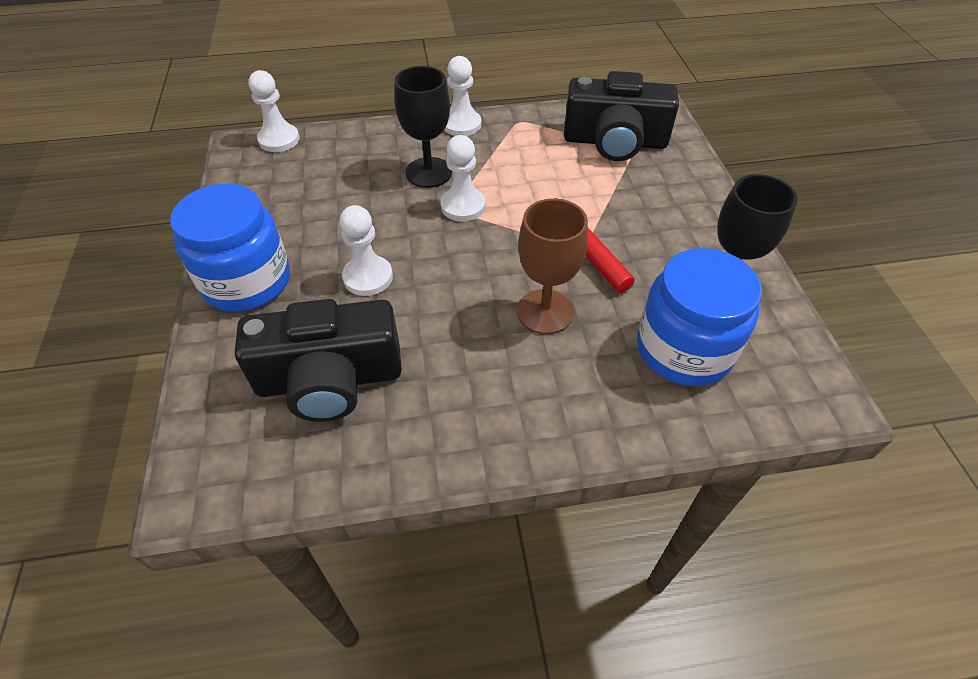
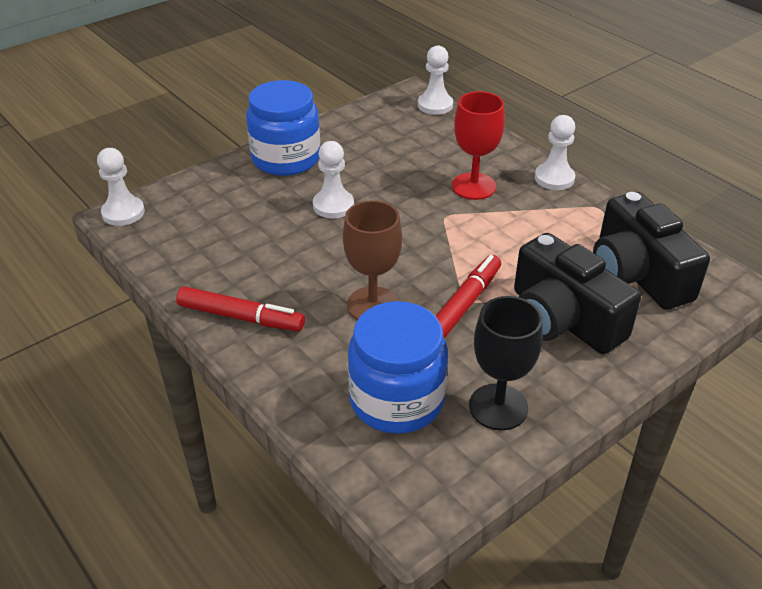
camera: 60 degrees right, 10 degrees down
(330, 379) = (231, 229): black camera -> black camera (563, 319)
(428, 172) = (473, 186): black goblet -> red goblet
(463, 206) = (451, 219): white pawn -> white pawn (123, 213)
(491, 428) = (241, 317): none -> red marker

